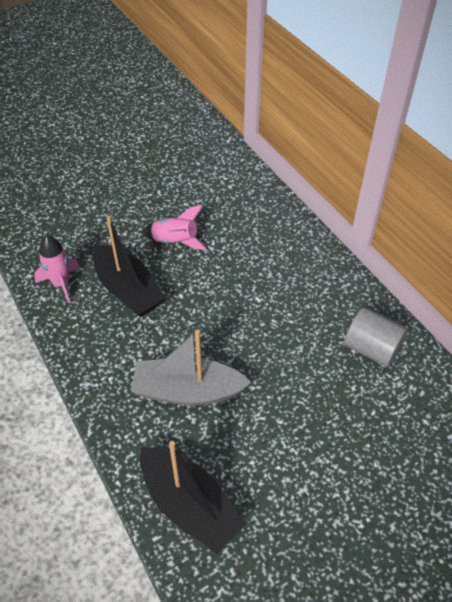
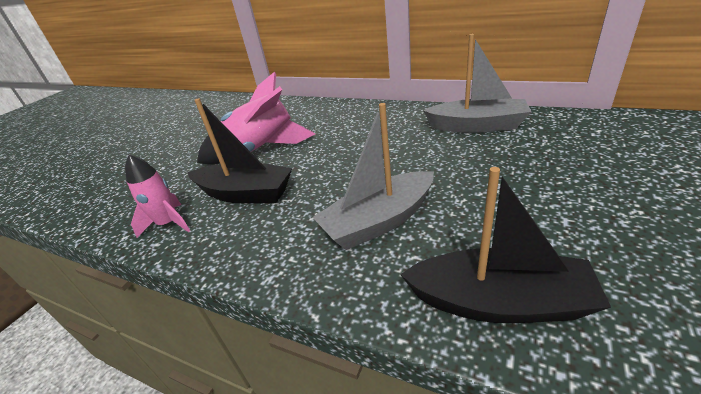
camera: 30 degrees left, 15 degrees down
(175, 241) = (259, 151): pink rocket -> pink rocket, size x1.73
(371, 349) = (477, 126): grey cylinder -> grey boat

